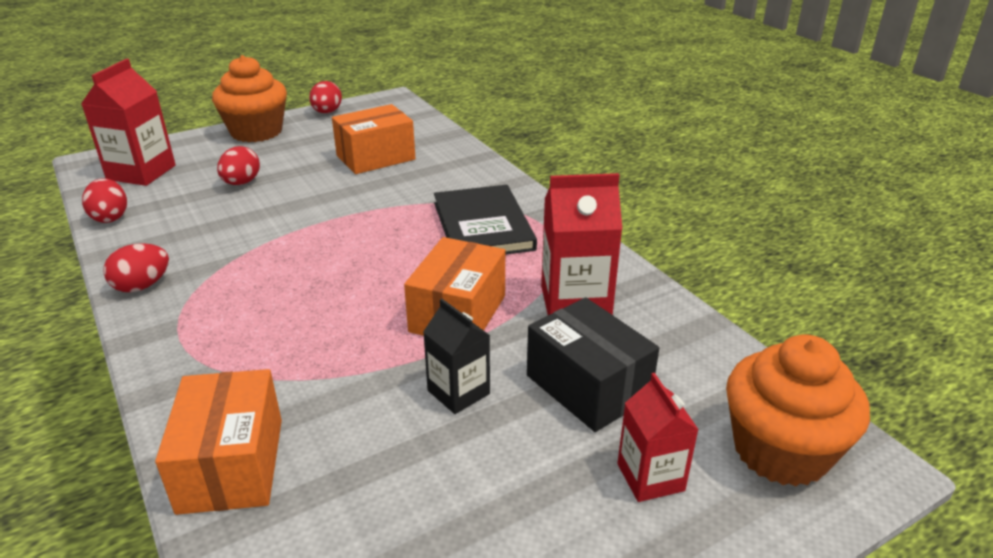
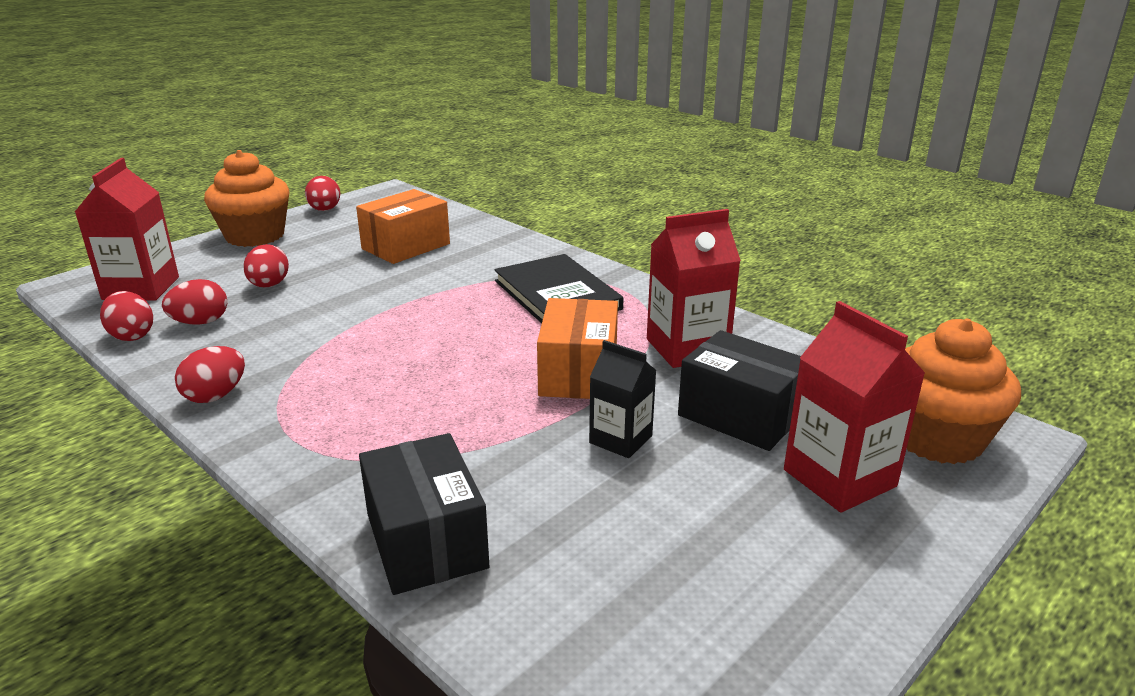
camera: 15 degrees left, 5 degrees down
(168, 212) = (200, 322): none -> red egg
(231, 464) = (426, 540): orange box -> black box
(650, 477) = (839, 478): red carton -> red carton, size x1.59

